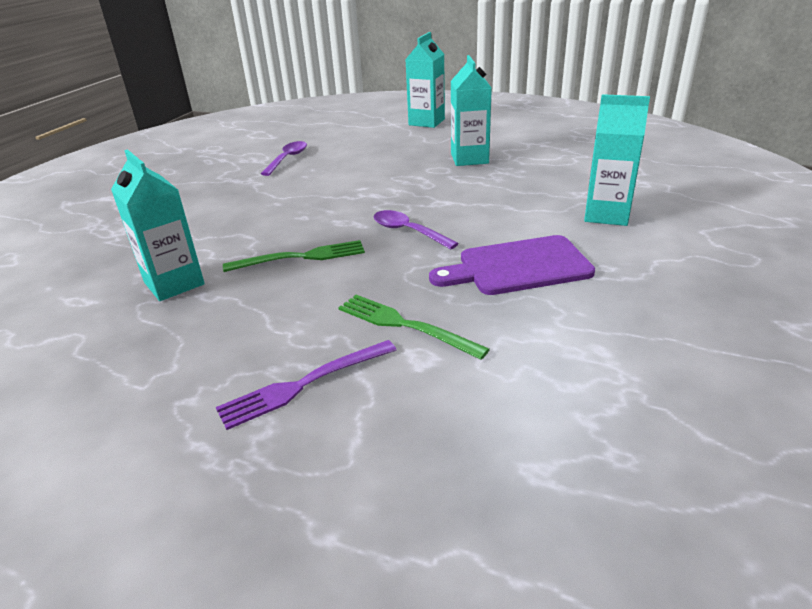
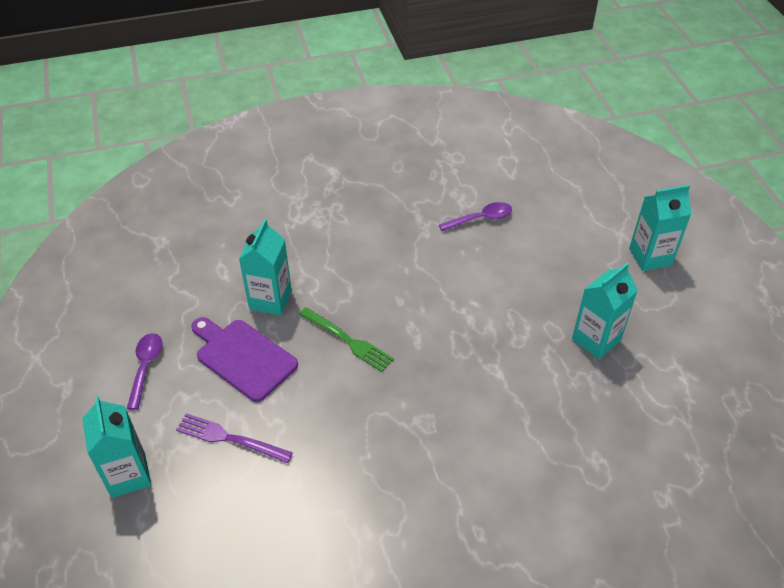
camera: 50 degrees right, 15 degrees up
(404, 325) = (316, 451): green fork -> none
(408, 231) = (431, 378): purple spoon -> purple spoon (146, 367)
(518, 267) = (435, 476): purple cutting board -> purple cutting board (243, 357)
(606, 215) = (570, 497): turquoise carton -> turquoise carton (128, 475)

